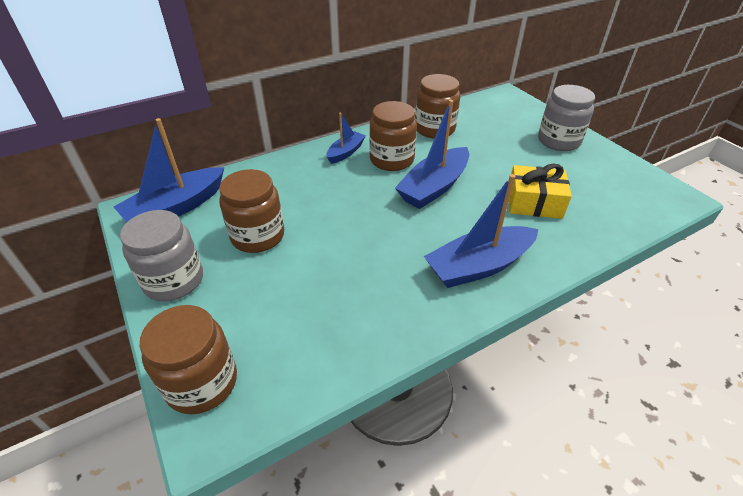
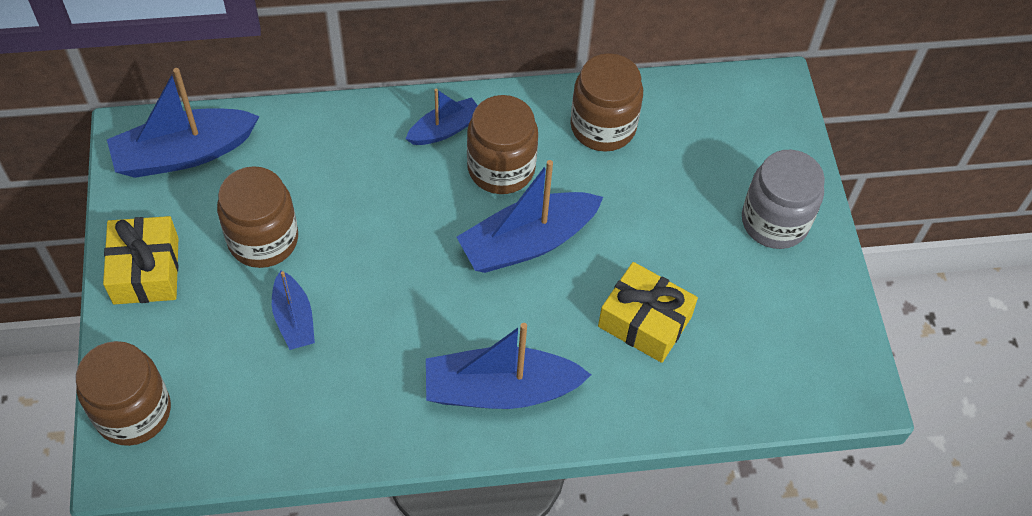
camera: 20 degrees right, 15 degrees up
(174, 280) = (146, 270): grey jar -> yellow gift
(306, 273) = (294, 319): none -> blue boat

